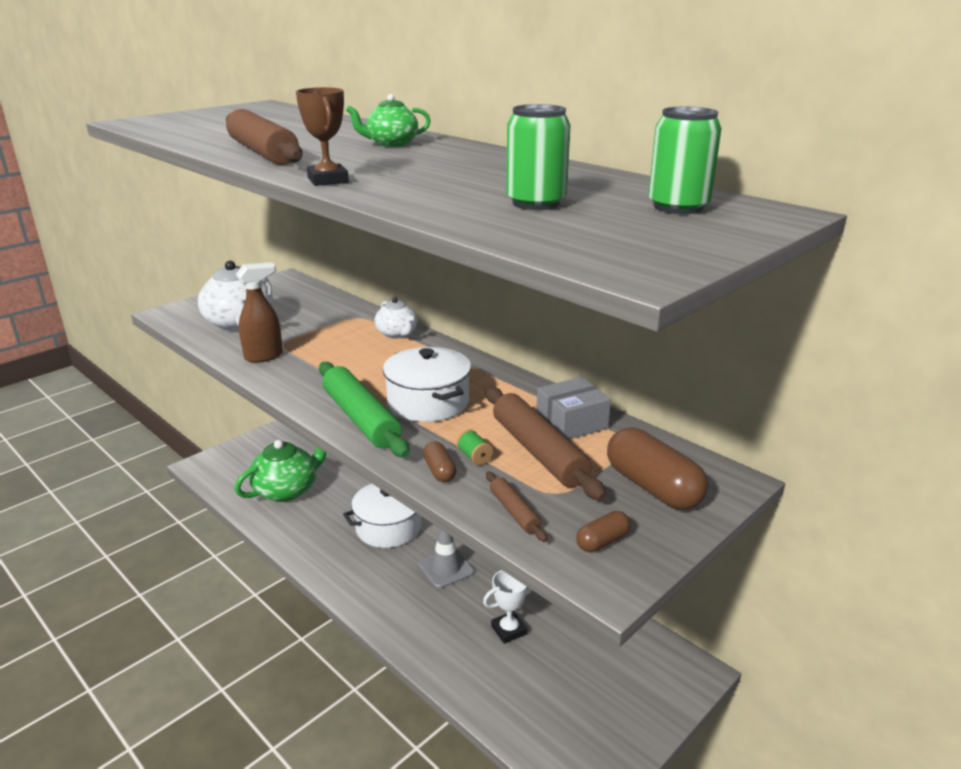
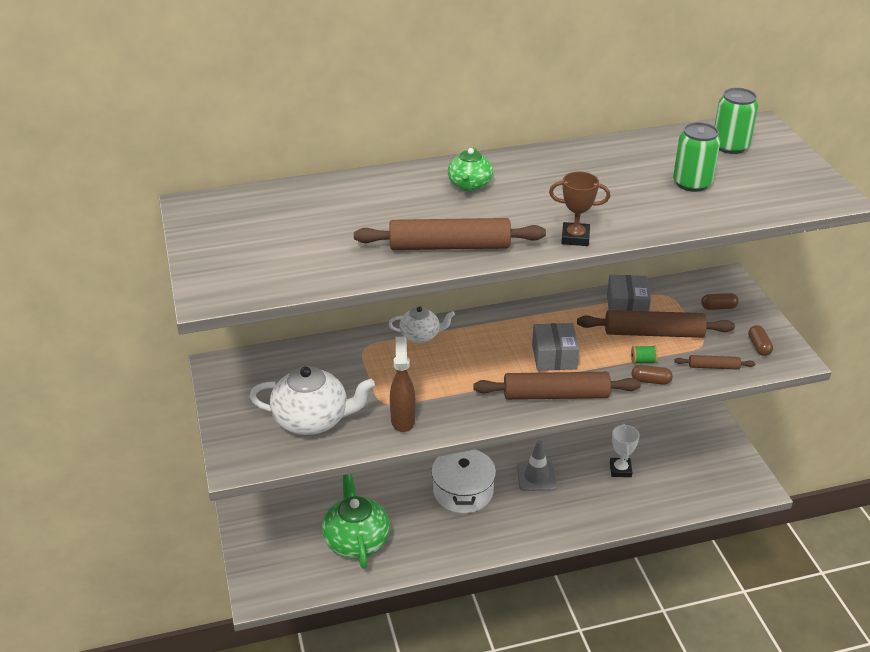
camera: 60 degrees left, 10 degrees up
(361, 418) = (556, 395): green rolling pin -> brown rolling pin
(428, 402) = (554, 356): white pot -> grey box
(653, 487) = (718, 307): brown capsule -> brown capsule, size x0.50

